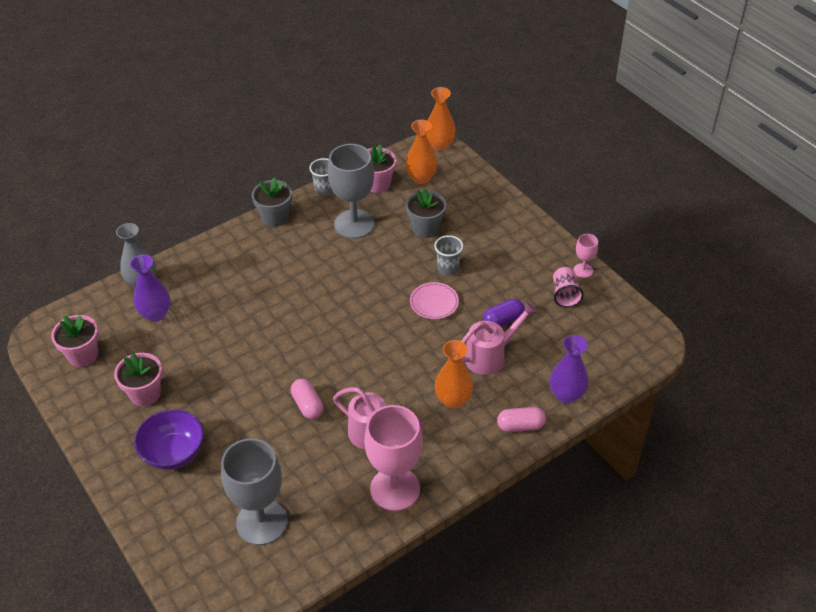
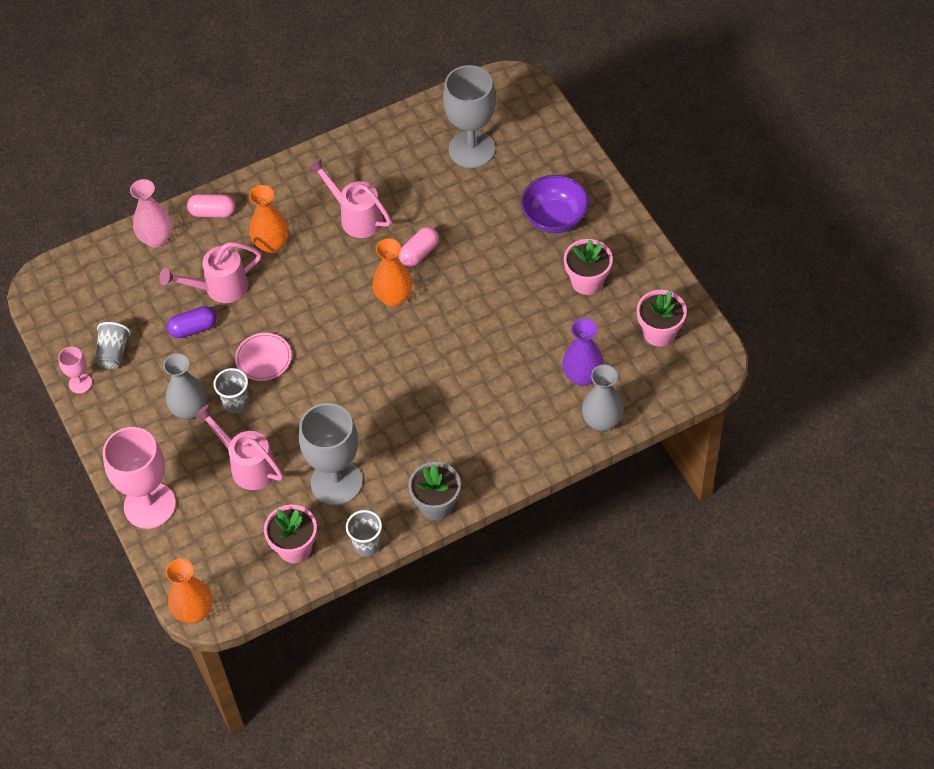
camera: 170 degrees left, 10 degrees up
(307, 405) = (419, 253): pink capsule -> pink capsule turned 60 degrees clockwise
(395, 489) = (346, 166): pink goblet -> pink goblet (149, 505)
(421, 178) = (234, 551): orange vase -> orange vase (394, 297)
(425, 228) = (248, 465): grey flower pot -> pink watering can
(484, 260) = (190, 410): none -> grey vase
(565, 295) = (113, 353): pink cup -> grey cup
(566, 395) = (156, 238): purple vase -> pink vase

